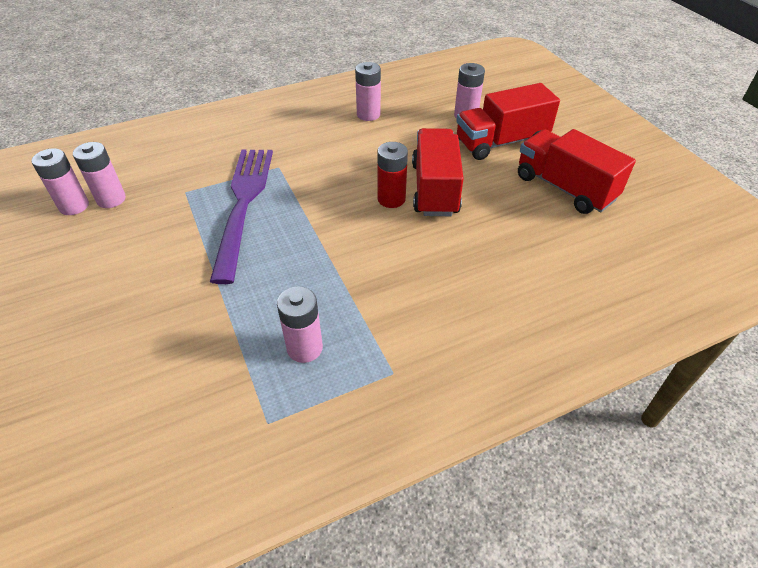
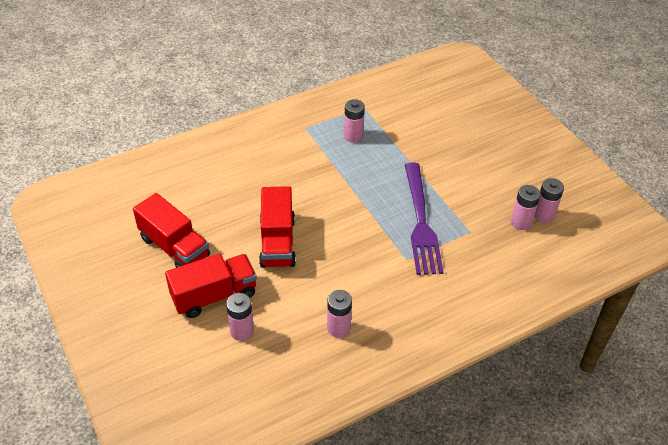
camera: 175 degrees right, 0 degrees up
(391, 199) = (311, 231): red battery -> none

